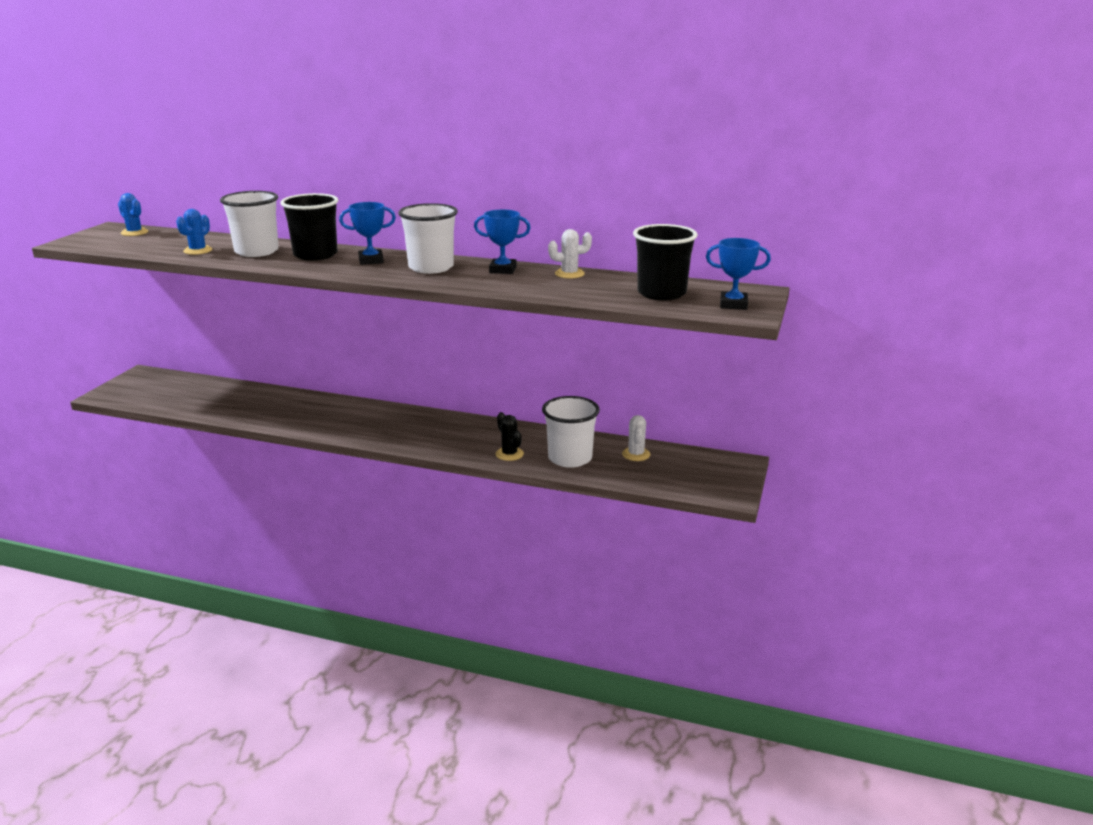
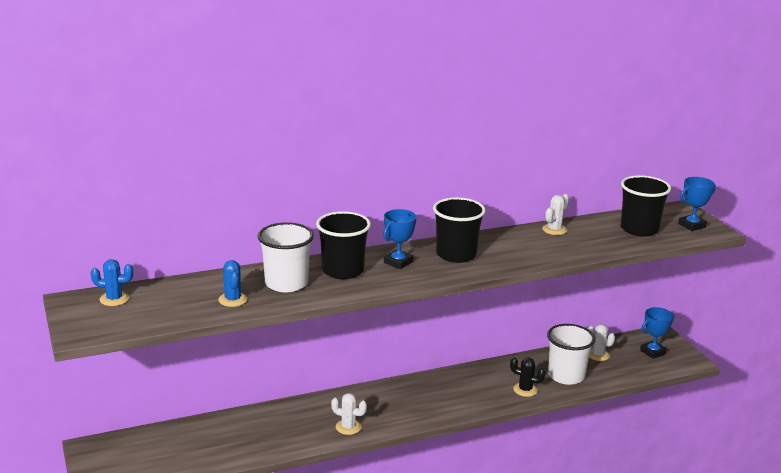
camera: 40 degrees left, 0 degrees up
(317, 424) = (348, 427): none -> white cactus
(431, 267) = (456, 255): white cup -> black cup
(503, 270) = (507, 240): blue trophy -> blue trophy (653, 352)

